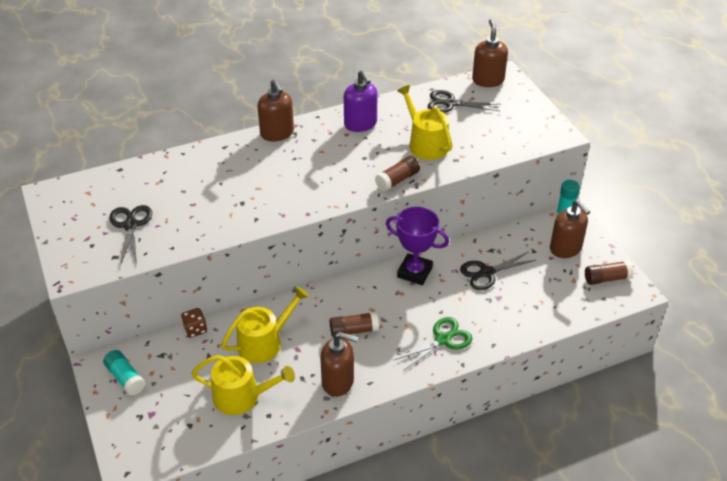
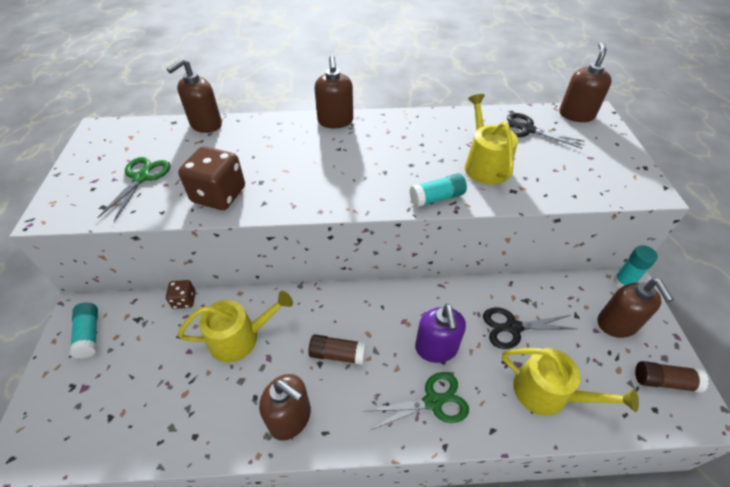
camera: 20 degrees right, 5 degrees up
(130, 225) = (141, 178): black scissors -> green scissors
(154, 164) = (206, 124): none -> brown soap dispenser
(212, 222) = (219, 195): none -> brown dice
(242, 396) = (181, 399): yellow watering can -> yellow watering can (547, 393)
(360, 124) = (422, 130): purple soap dispenser -> purple soap dispenser (436, 348)
(397, 180) = (437, 198): brown glue stick -> turquoise glue stick
(414, 272) = (431, 302): purple trophy -> none

